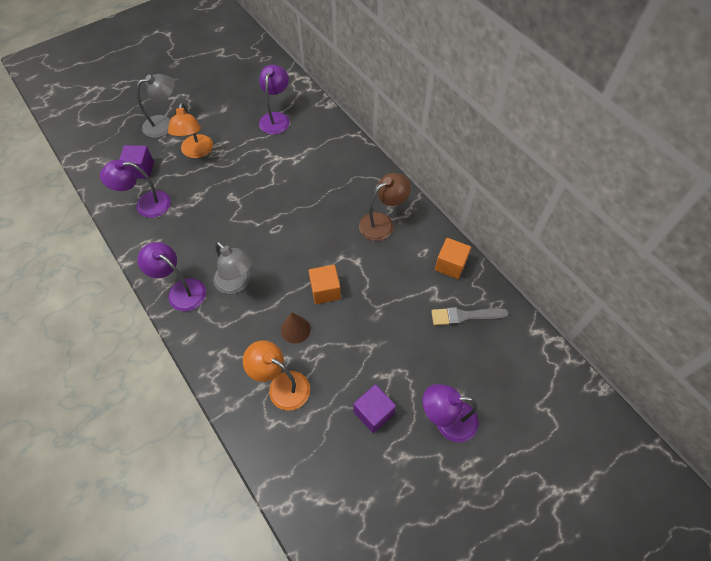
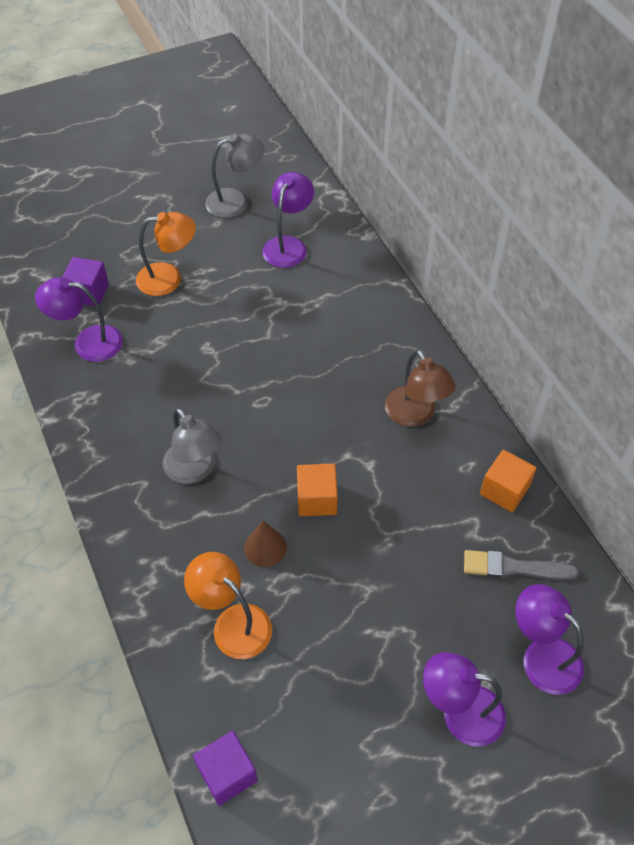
camera: 10 degrees right, 5 degrees down
(164, 124) = (132, 234): grey lamp -> grey lamp (236, 201)
(181, 290) = (116, 468): purple lamp -> purple lamp (542, 656)
(196, 152) = (169, 278): orange lamp -> orange lamp turned 105 degrees counterclockwise
(373, 413) = (356, 683): purple cube -> purple cube (227, 774)
(382, 223) = (415, 415): brown lamp -> brown lamp turned 90 degrees clockwise

